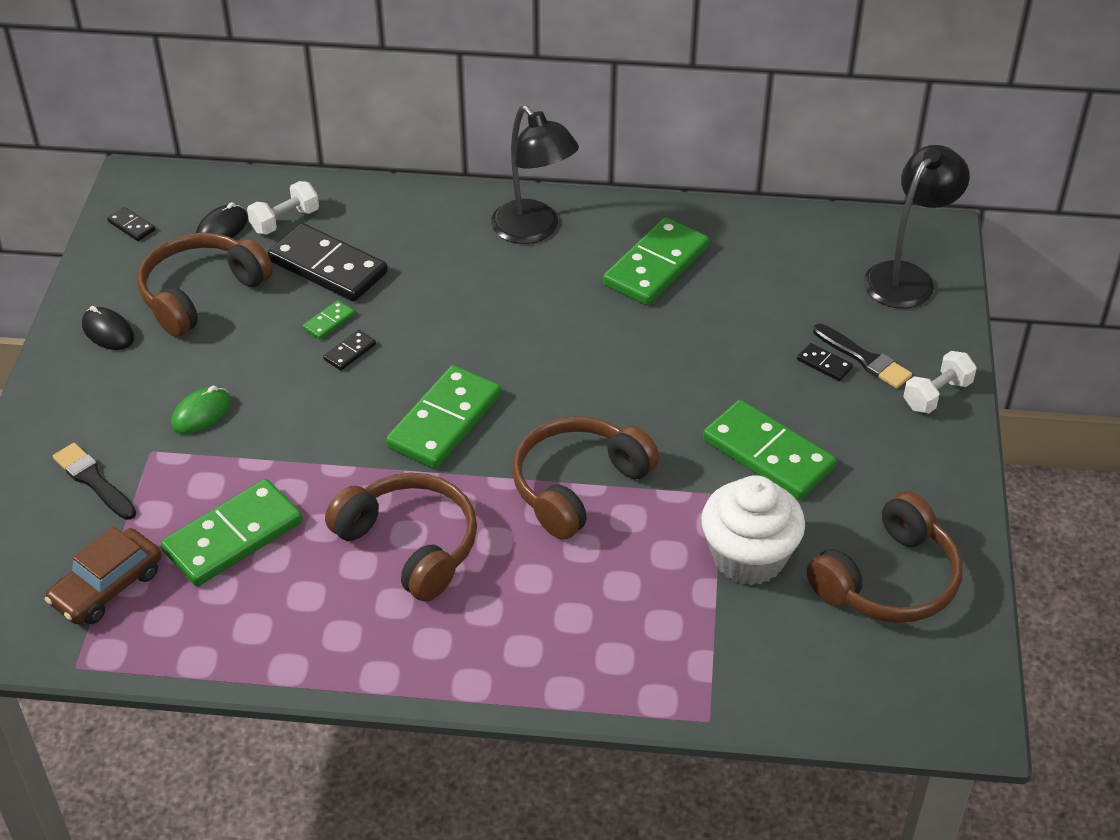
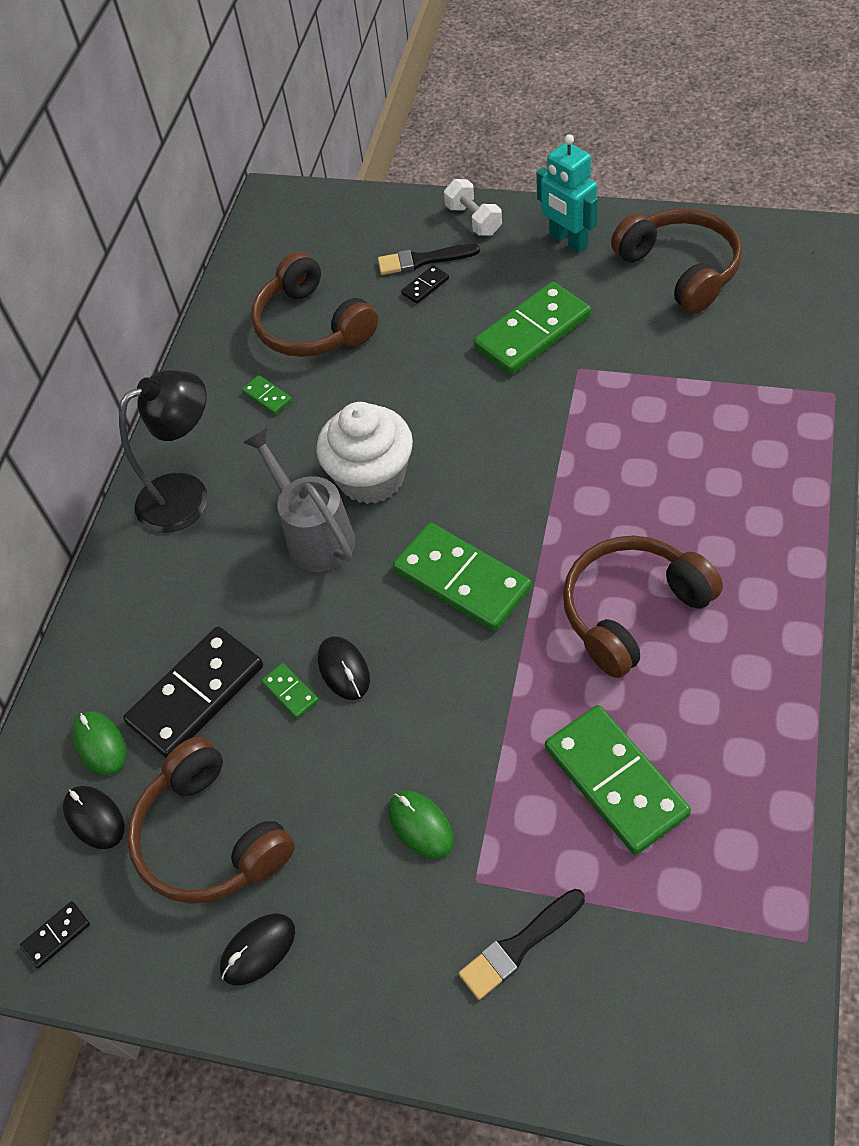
camera: 75 degrees left, 10 degrees up
(107, 587) = (688, 914): brown car -> none
(285, 221) = (100, 744): white dumbbell -> green mouse
(350, 352) = (344, 669): black domino -> black mouse
(492, 317) = (314, 535): none -> grey watering can
(578, 486) = (561, 471): brown headphones -> brown headphones (313, 326)
(655, 266) = (267, 397): green domino -> green domino, size x0.43
(748, 557) = (654, 354): white cupcake -> white cupcake (371, 477)
(864, 359) = (423, 260): black brush -> black brush turned 150 degrees counterclockwise
(906, 277) = (324, 223): black lamp -> none
(918, 477) = (568, 241): none -> turquoise robot

